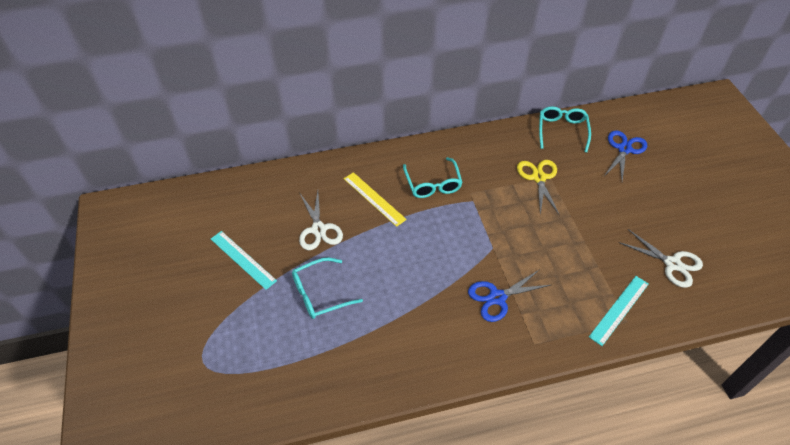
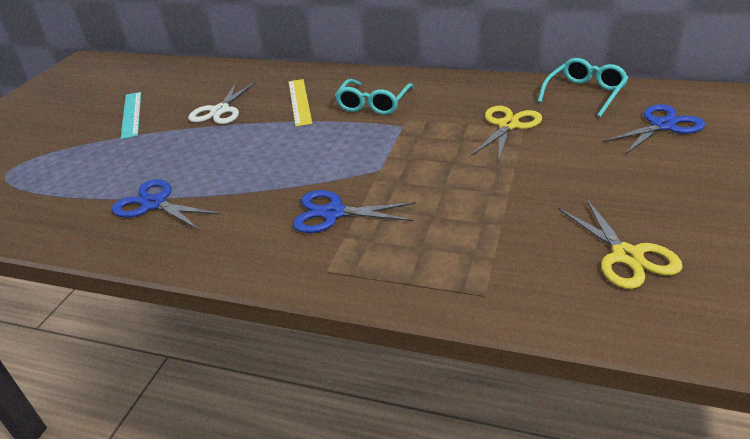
camera: 35 degrees right, 15 degrees down
(319, 294) = (160, 155): turquoise glasses -> none
(368, 341) = (154, 204): none -> blue scissors
(619, 309) = (485, 277): turquoise ruler -> none
(672, 264) = (626, 256): white scissors -> yellow scissors

